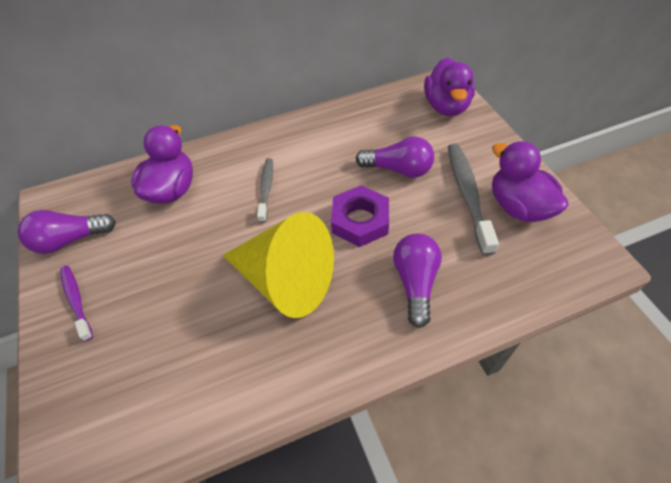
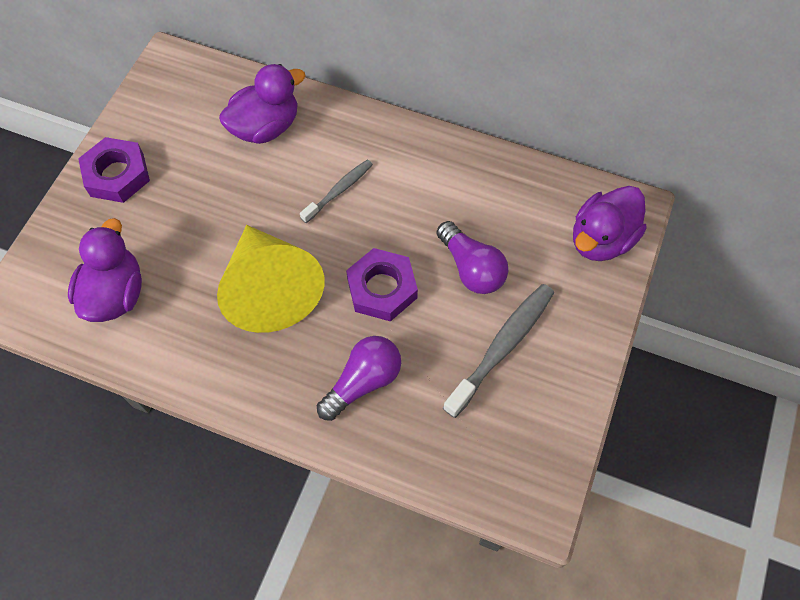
camera: 40 degrees right, 10 degrees up
(70, 240) = (155, 114): purple light bulb -> none
(76, 301) = (117, 175): purple toothbrush -> purple nut
(518, 206) = (533, 398): purple duck -> purple duck (115, 294)

